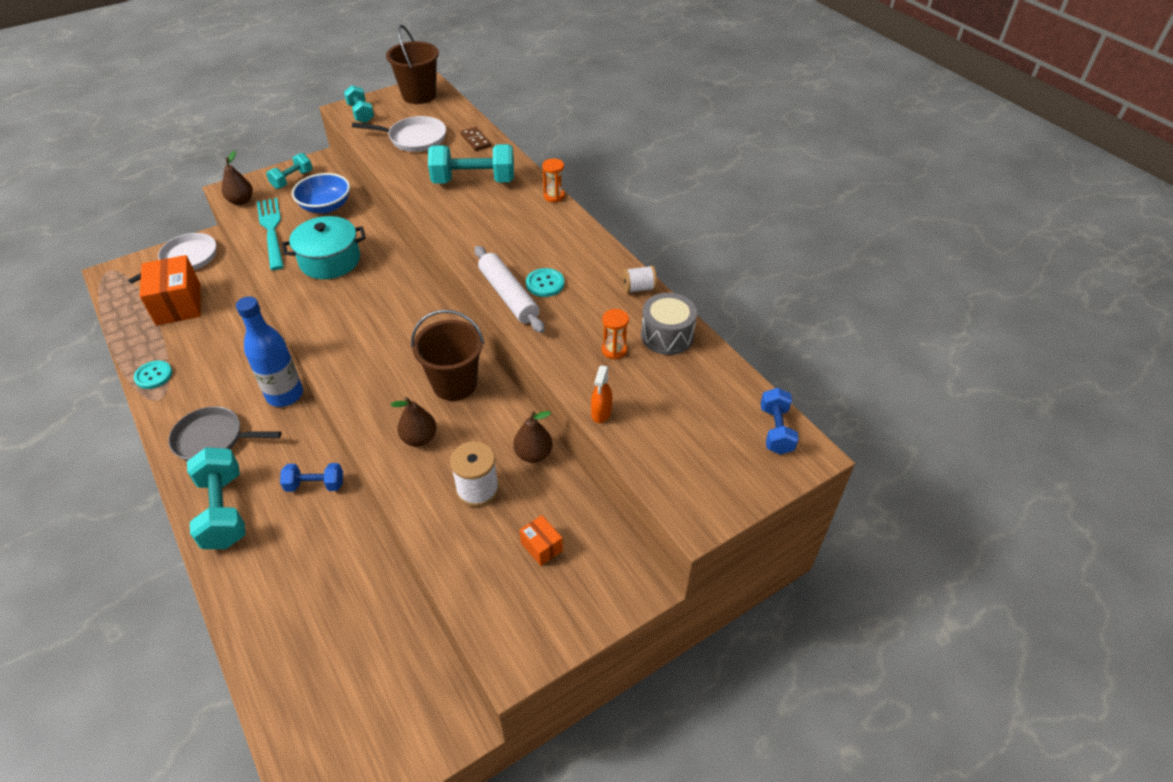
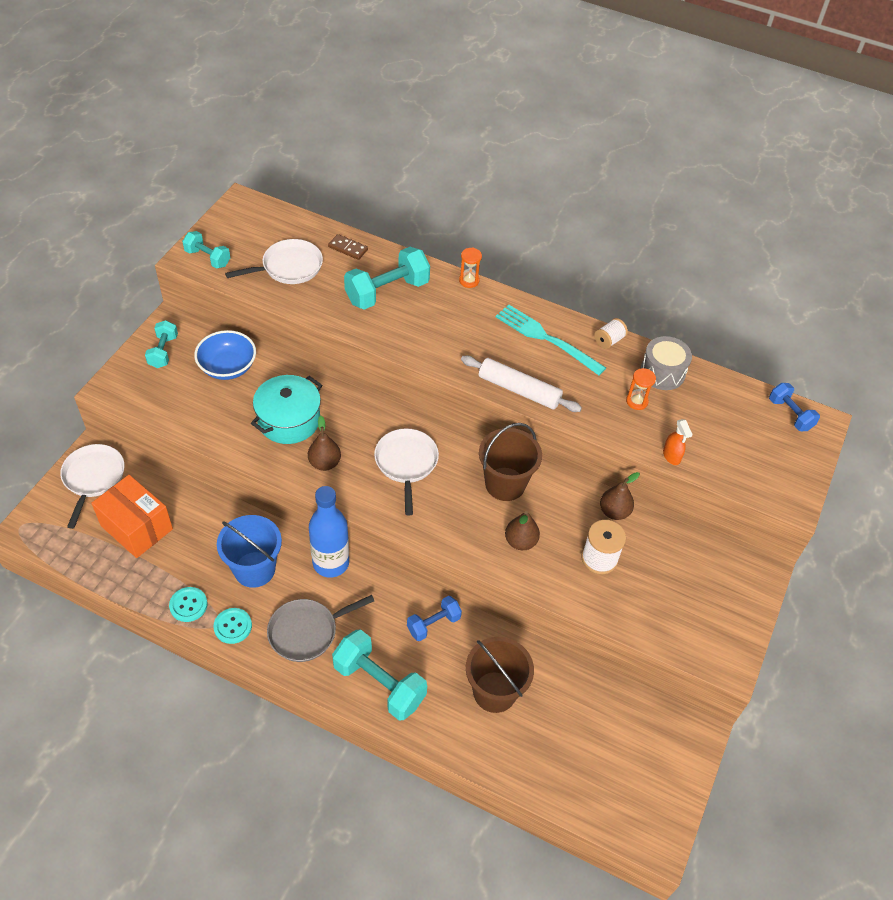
camera: 35 degrees left, 5 degrees up
(225, 372) = (254, 569): none -> blue bucket
(241, 201) = (135, 395): brown pear -> brown pear (325, 463)
(271, 230) = (200, 413): turquoise fork -> turquoise fork (545, 338)
(387, 331) = (406, 463): none -> white pan
(419, 95) = (244, 216): brown bucket -> brown bucket (494, 692)
(541, 547) = (679, 577): orange box -> none
(545, 284) = (537, 367): turquoise button -> turquoise button (233, 626)

